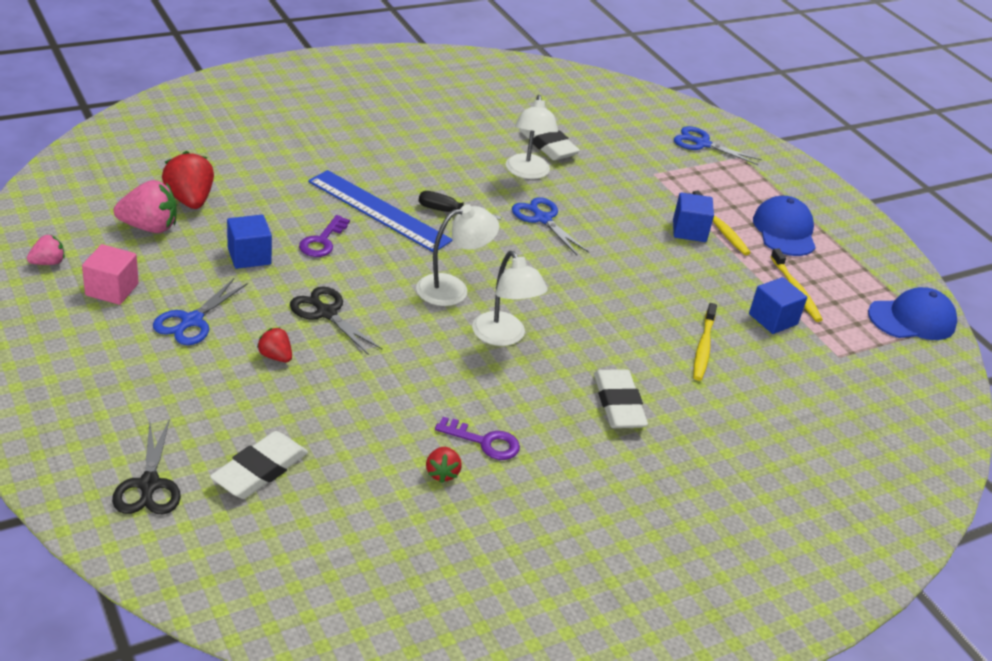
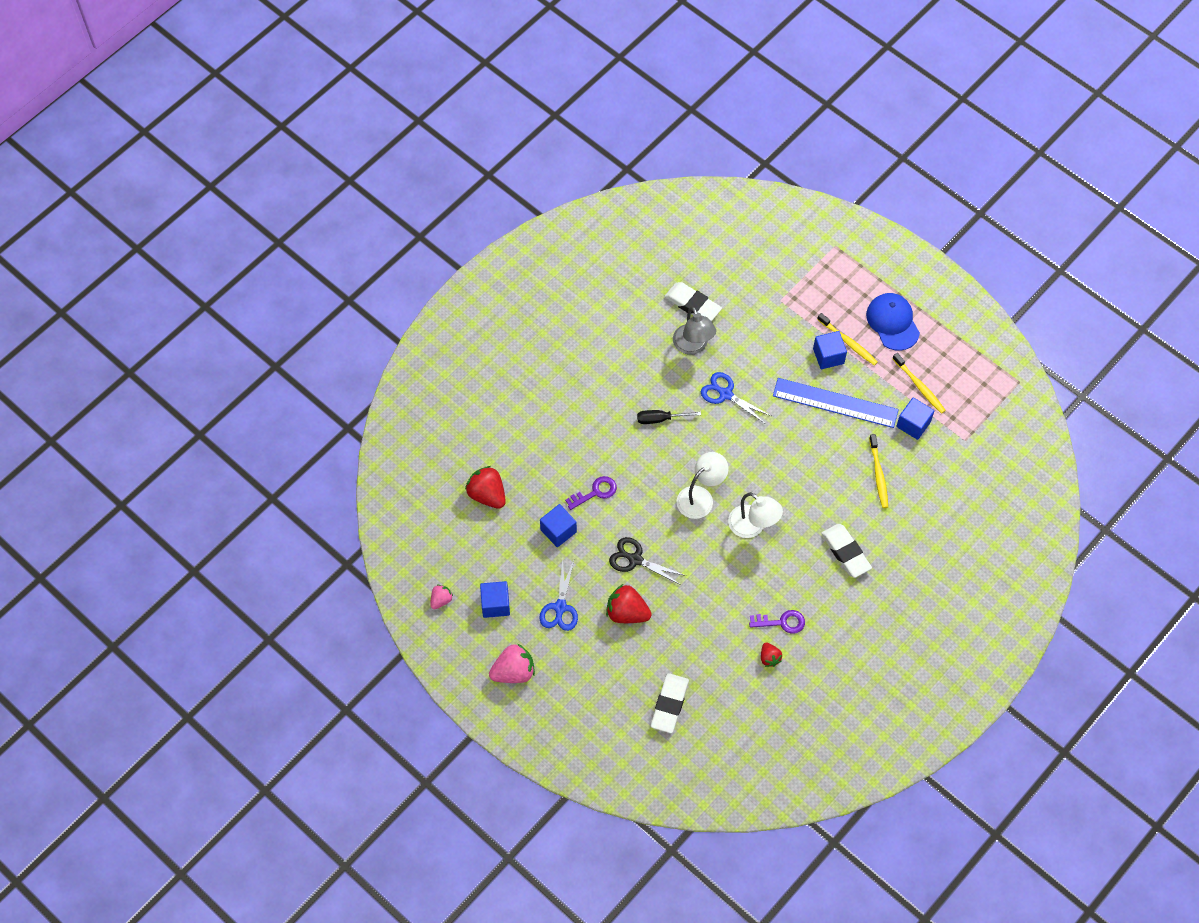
camera: 15 degrees left, 25 degrees up
(112, 289) = (495, 604): pink cube -> blue cube
(149, 227) = (479, 535): pink strawberry -> pink strawberry (513, 672)
(149, 484) = (617, 743): black scissors -> none
(275, 356) = (627, 612): red strawberry -> red strawberry, size x1.78
(322, 241) = (595, 492): purple key -> purple key turned 120 degrees counterclockwise
(378, 211) = (614, 442): blue ruler -> blue ruler (835, 403)
(527, 173) = (693, 346): white lamp -> grey lamp
(702, 144) = (801, 243): blue scissors -> none
(912, 319) = (1003, 378): blue cap -> none

